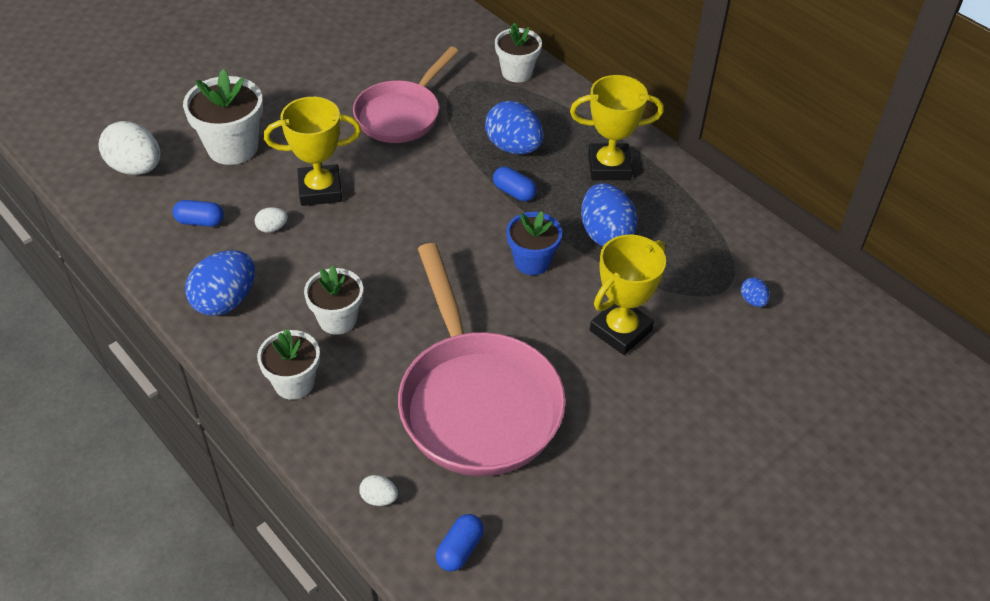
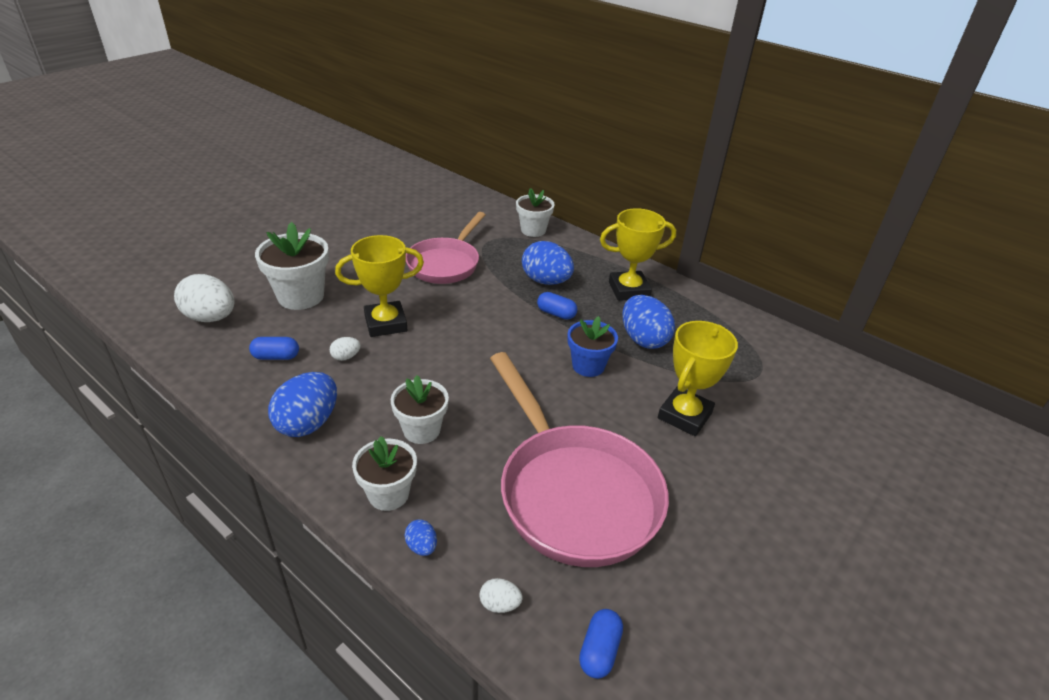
camera: 10 degrees left, 10 degrees down
(752, 300) = (786, 381): blue egg -> blue egg (422, 546)

